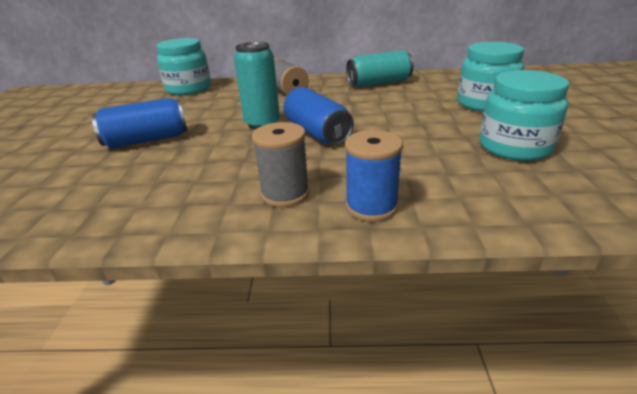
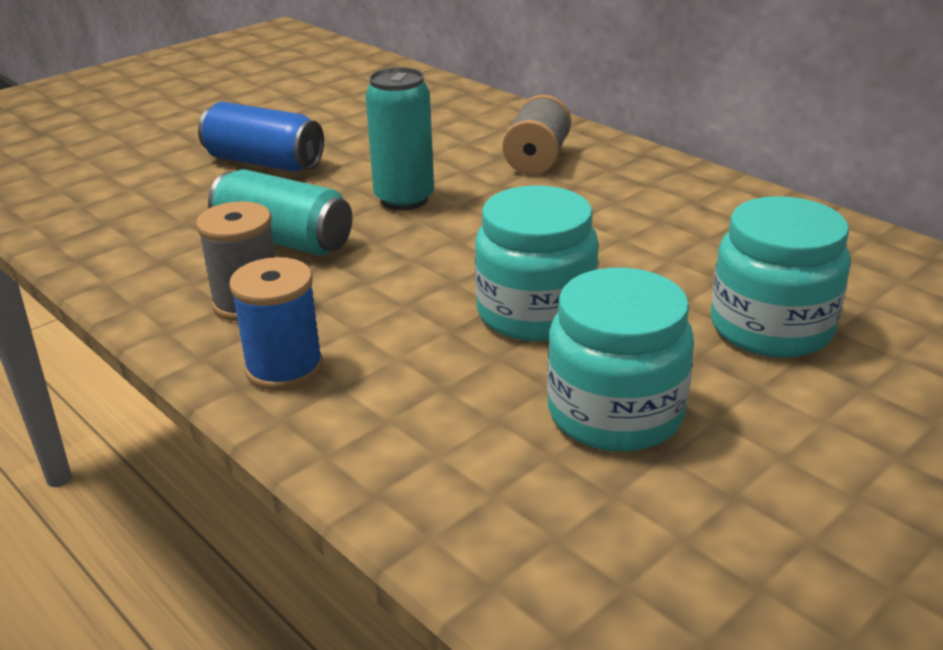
camera: 45 degrees right, 0 degrees up
(188, 89) = (436, 99): turquoise jar -> turquoise jar (535, 313)
(317, 133) = (433, 245): blue can -> none
(379, 83) = (700, 205): turquoise can -> turquoise can (284, 240)

